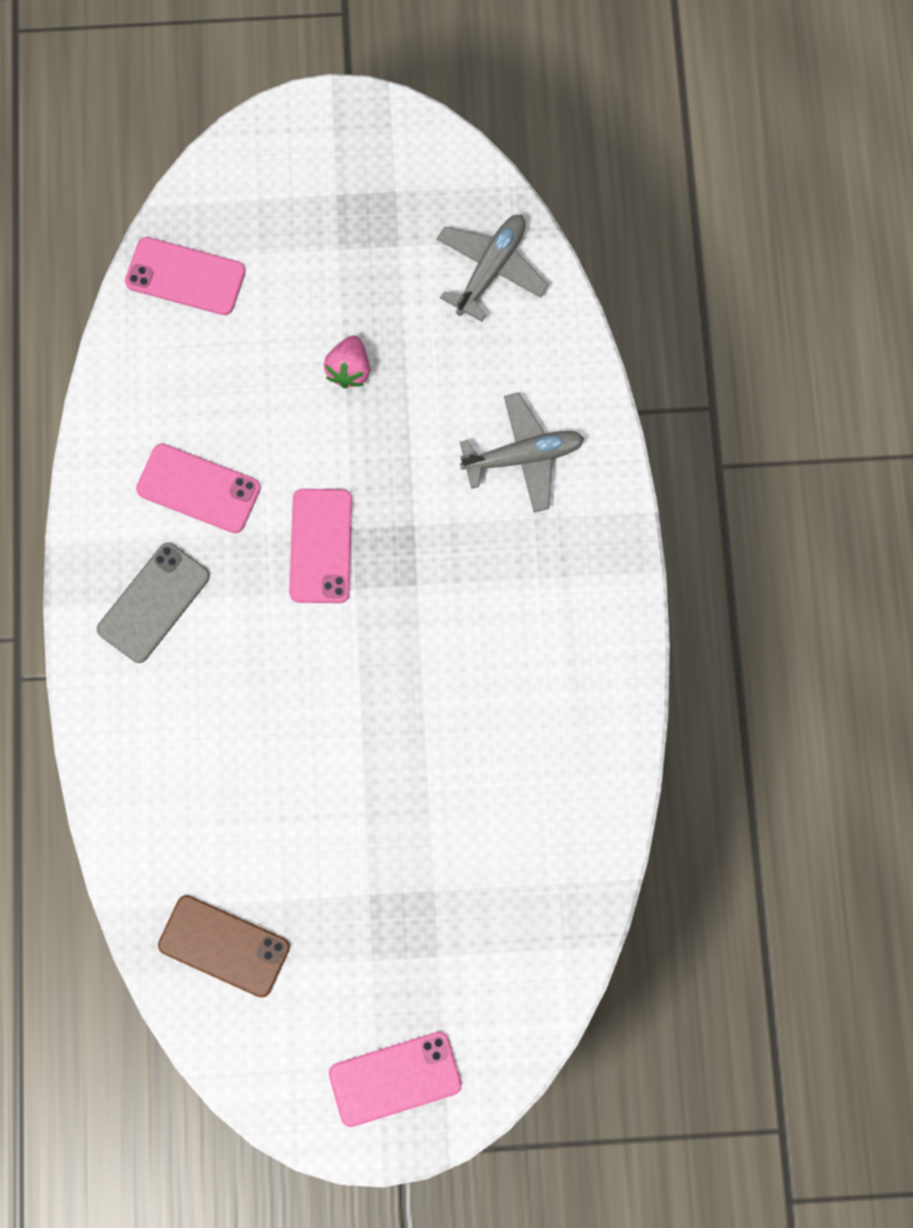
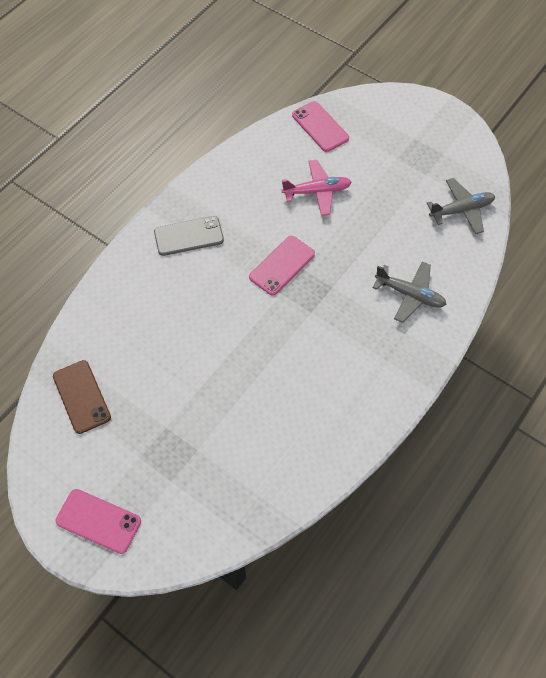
camera: 40 degrees right, 15 degrees down
(198, 489) = (250, 207): pink phone -> none
(272, 391) = (317, 192): none -> pink plane
(349, 369) = (359, 206): pink strawberry -> none

